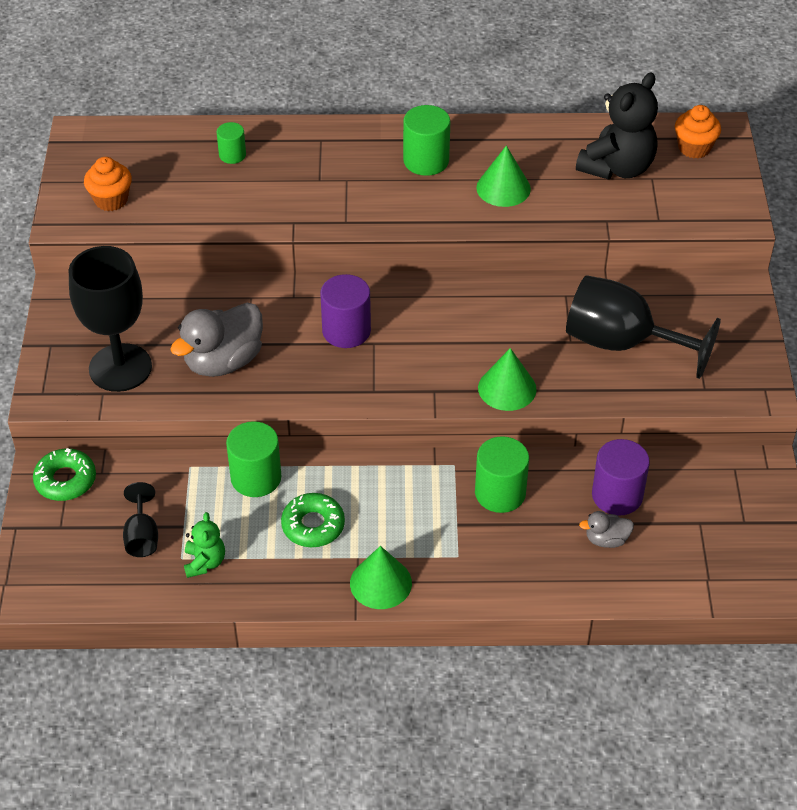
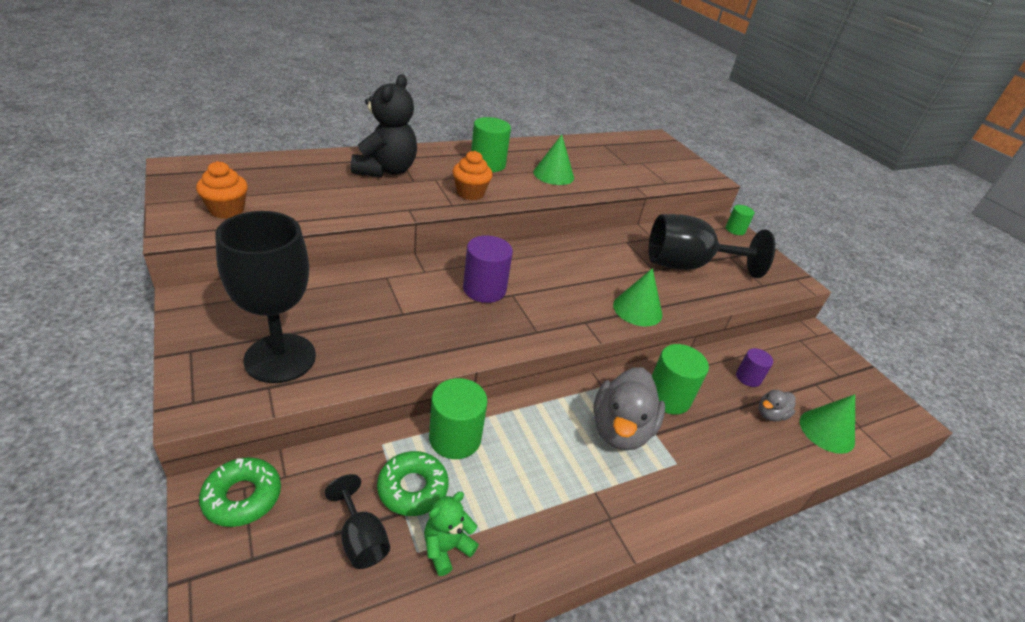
camera: 30 degrees left, 10 degrees down
(205, 562) = (446, 548): green teddy bear -> green teddy bear turned 105 degrees counterclockwise
(223, 361) = (387, 332): grey duck -> grey duck (620, 430)
(232, 155) = (330, 171): green cylinder -> green cylinder (735, 230)
(313, 525) = (535, 471): green donut -> green donut (412, 488)
(380, 583) = (632, 512): green cone -> green cone (827, 431)
(617, 167) = (616, 158): black teddy bear -> black teddy bear (386, 170)
(617, 495) = (748, 378): purple cylinder -> purple cylinder, size x0.59
(694, 148) = (651, 146): orange cupcake -> orange cupcake (470, 193)

